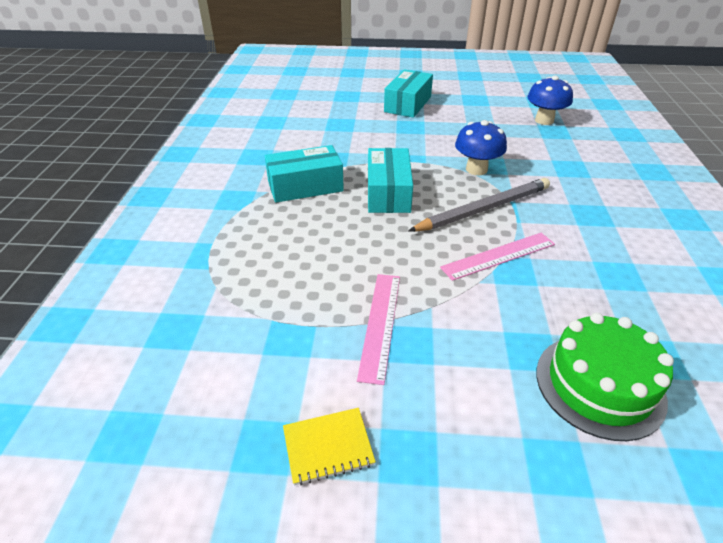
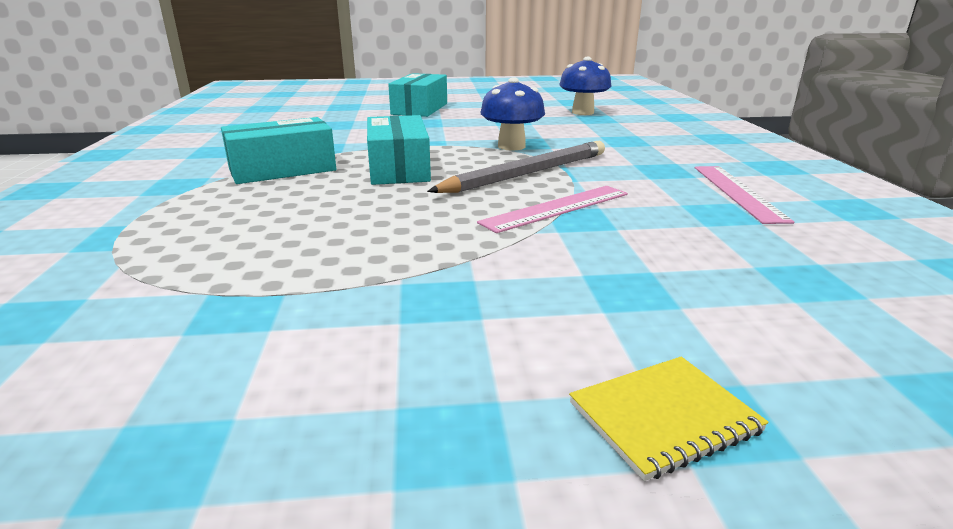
camera: 10 degrees left, 15 degrees down
(328, 447) = (291, 447): yellow notebook -> yellow notebook (664, 418)
(380, 324) = (391, 283): pink ruler -> pink ruler (737, 192)
(599, 385) = (743, 315): green cake -> none

